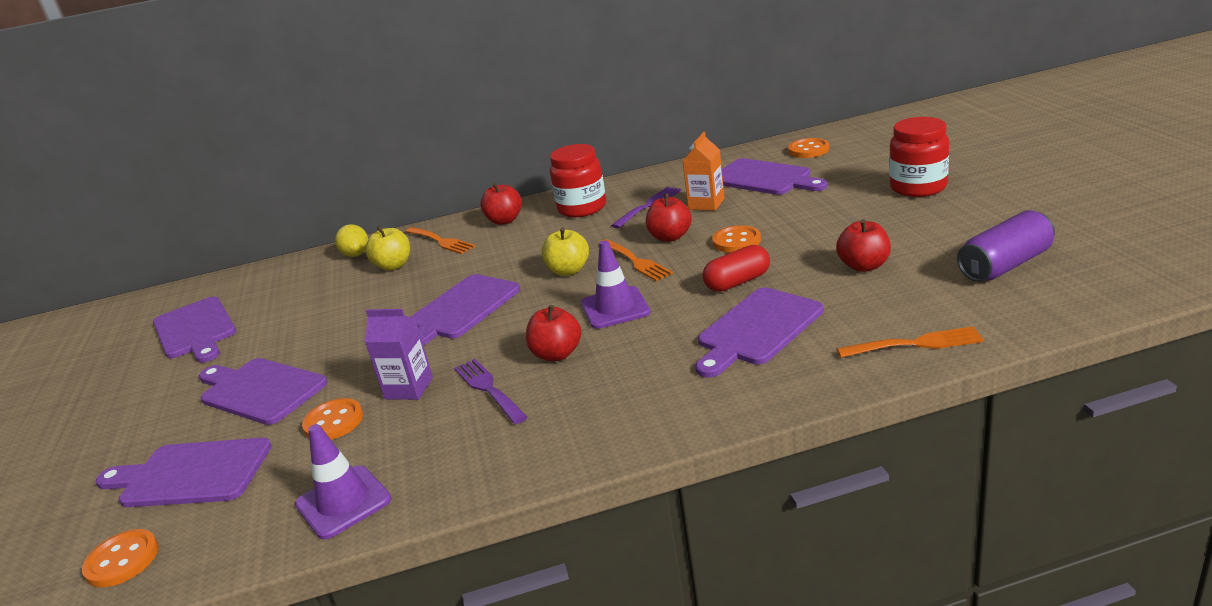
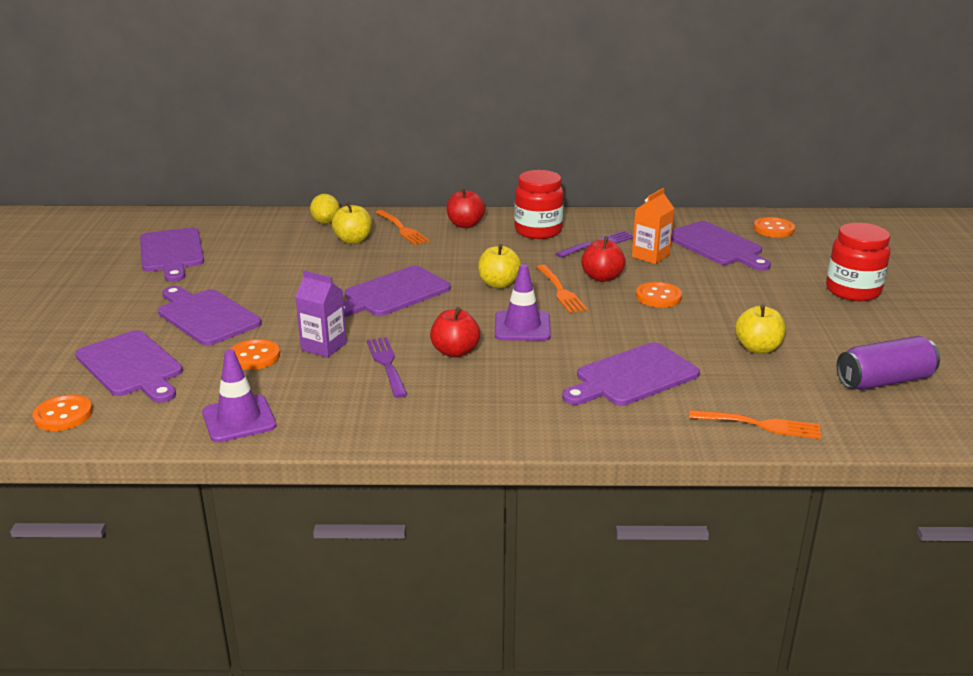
camera: 10 degrees right, 0 degrees up
(190, 474) = (131, 366): purple cutting board -> purple cutting board turned 150 degrees counterclockwise
(737, 282) = (639, 332): red capsule -> none
(864, 266) = (757, 348): red apple -> yellow apple

